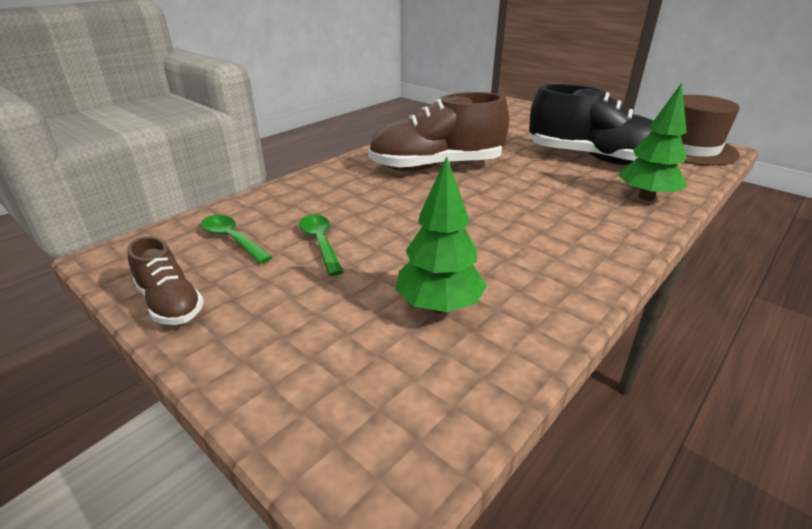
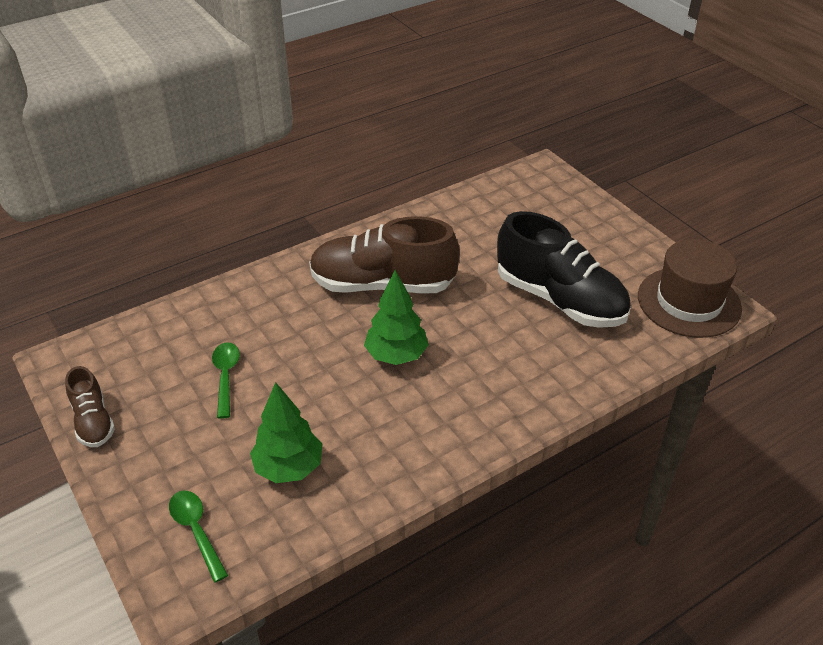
camera: 15 degrees right, 10 degrees up
(232, 239) = (155, 357): green spoon -> green spoon (196, 531)
(646, 197) = (566, 374): green tree -> green tree (396, 355)

